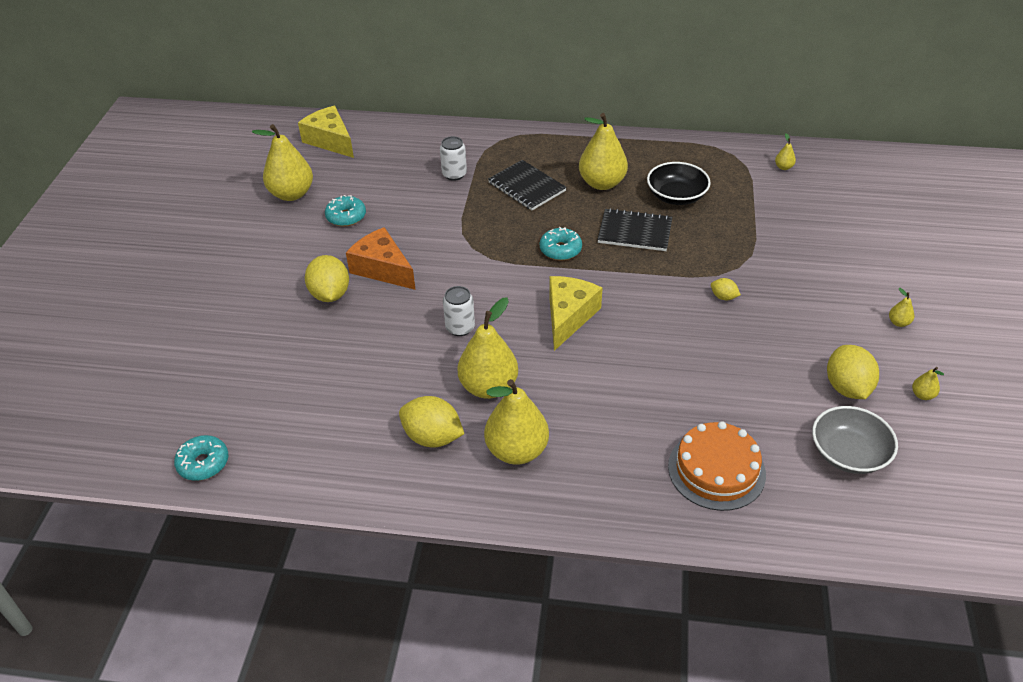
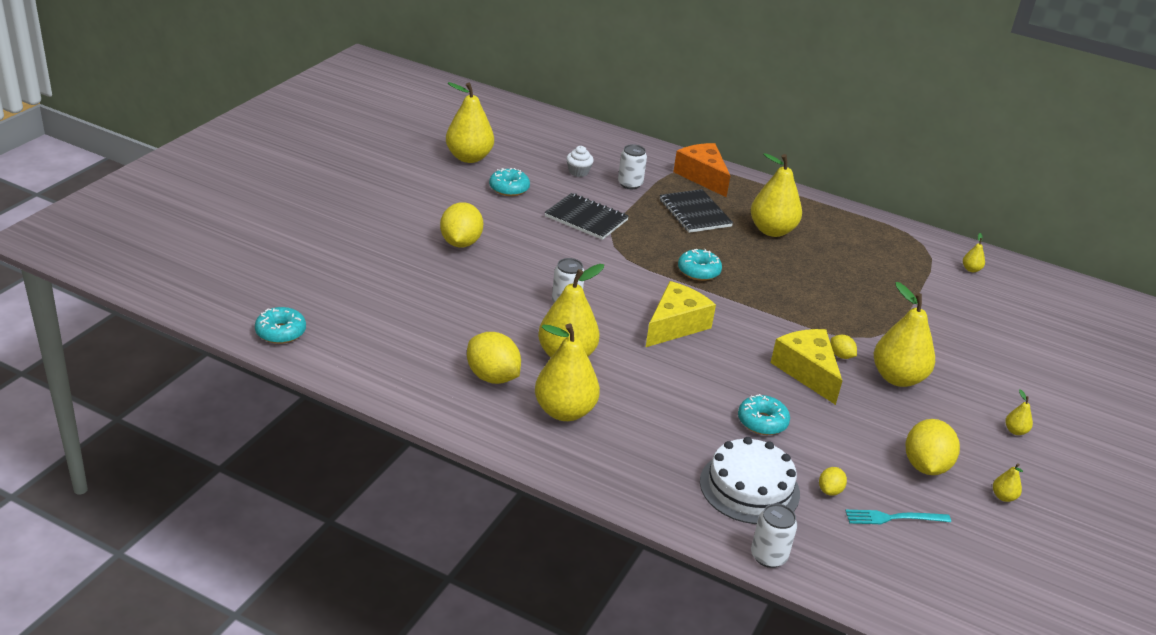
camera: 15 degrees right, 10 degrees down
(330, 141) = (527, 126): yellow cheese -> yellow cheese (807, 371)
(382, 269) = (520, 237): orange cheese -> orange cheese (702, 177)
(401, 176) = (578, 172): none -> white cupcake
(635, 232) = (781, 278): black notebook -> black notebook (586, 218)
(676, 196) = (842, 262): black bowl -> none
(693, 394) = (762, 422): none -> turquoise donut
(716, 470) = (749, 487): orange cake -> white cake
(768, 538) = (768, 556): none -> white can
(780, 303) = (897, 378): none -> yellow pear
(784, 446) = (830, 490): none -> yellow lemon
(848, 453) = (893, 518): grey bowl -> turquoise fork

